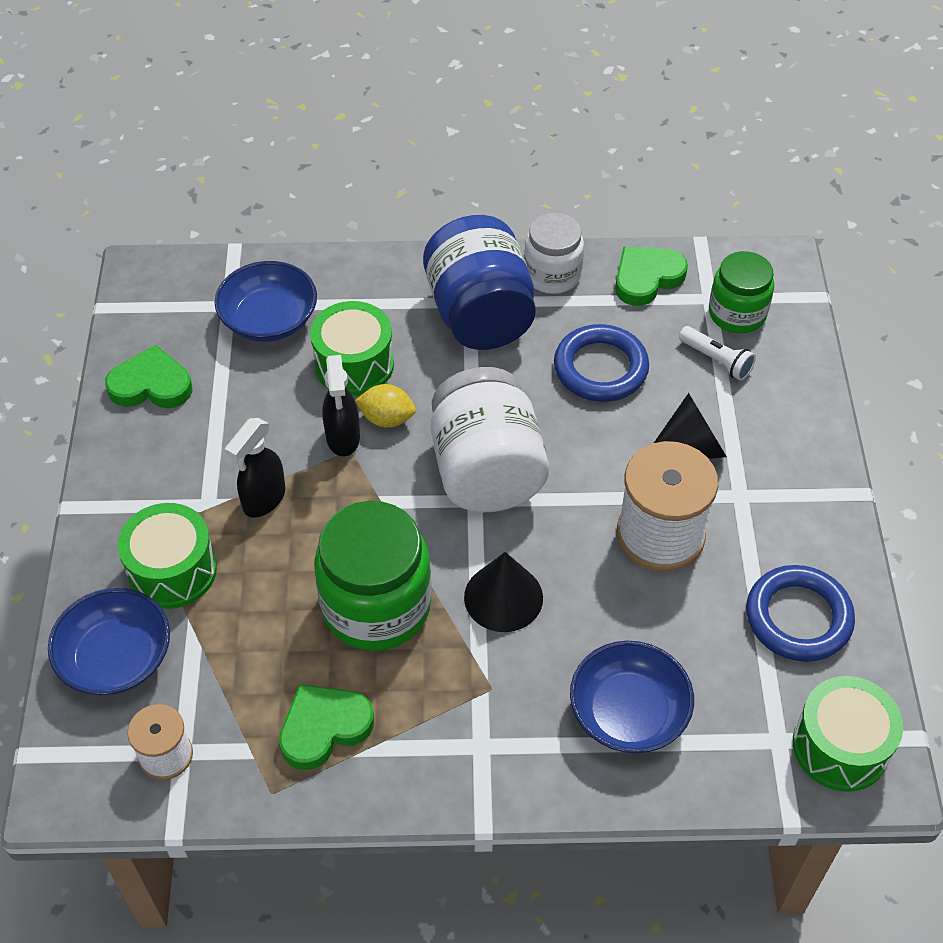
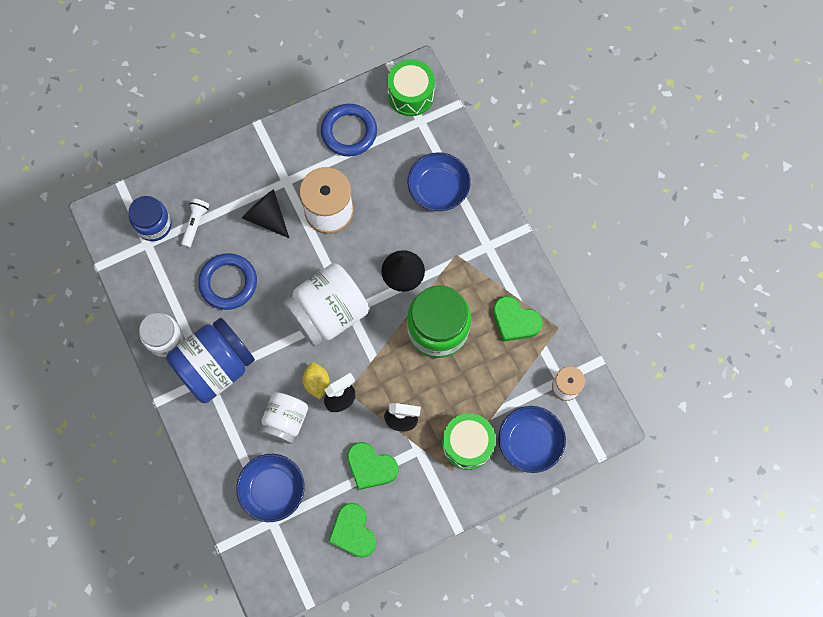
camera: 115 degrees left, 20 degrees up
(354, 364) = (285, 421): green drum -> white jar
(646, 278) = (145, 284): green heart -> green heart (371, 467)
(737, 313) = (154, 225): green jar -> blue jar

